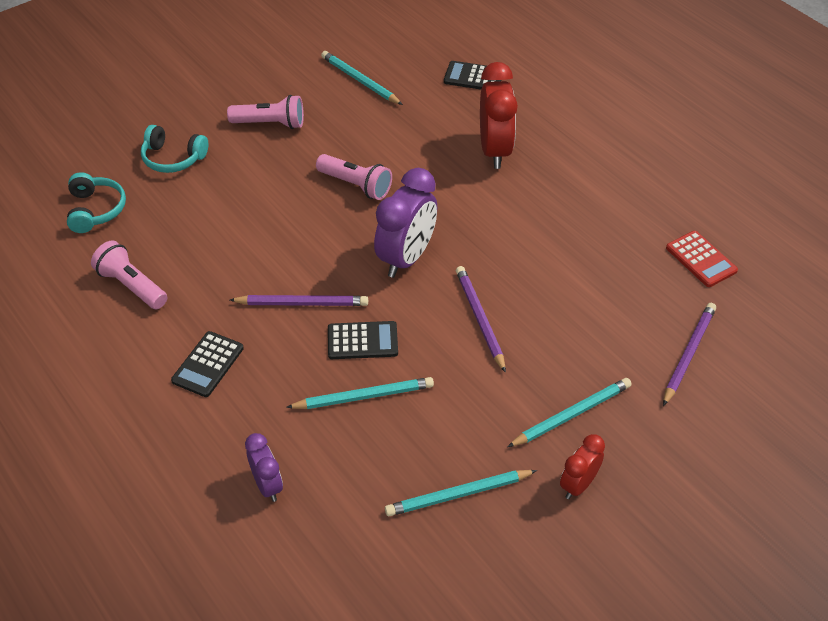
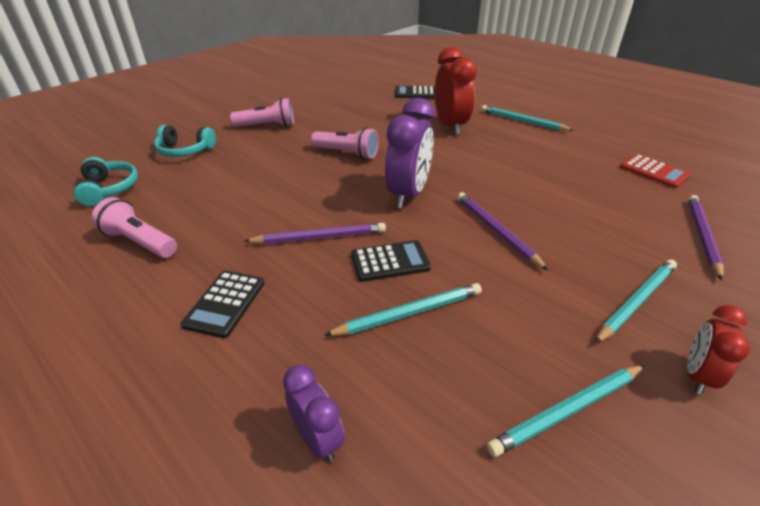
camera: 10 degrees left, 10 degrees down
(360, 80) = (333, 100): turquoise pencil -> turquoise pencil (523, 121)

